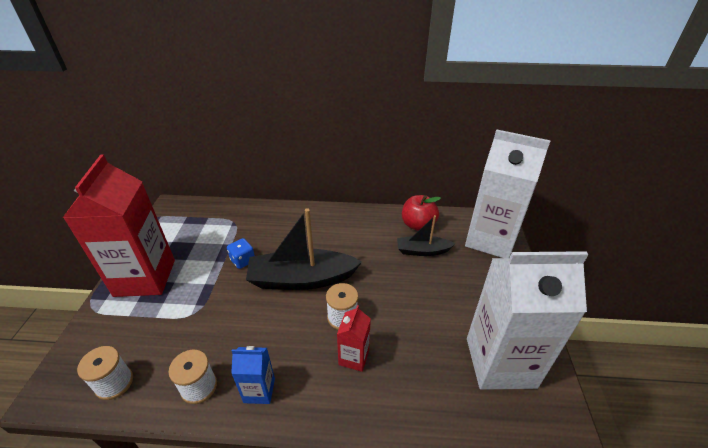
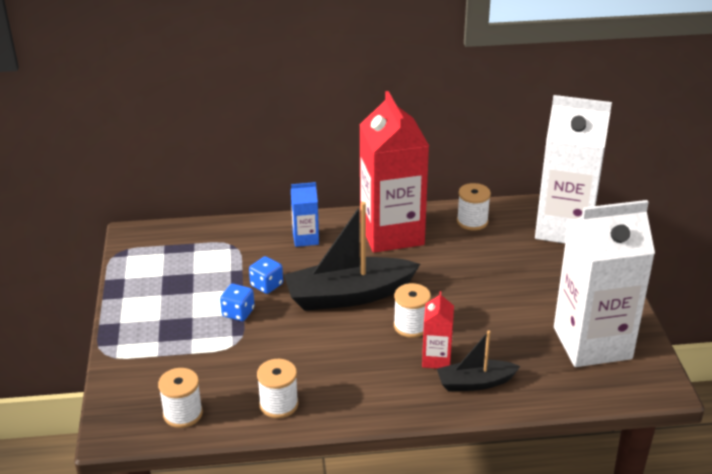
camera: 10 degrees left, 5 degrees down
(145, 278) = (153, 317): red carton -> red carton (391, 233)
(210, 283) = (238, 312): none -> blue dice
(259, 390) = (345, 398): blue carton -> blue carton (305, 238)
(418, 225) = (472, 221): red apple -> white spool
(422, 251) = (485, 249): black boat -> black boat (475, 383)

